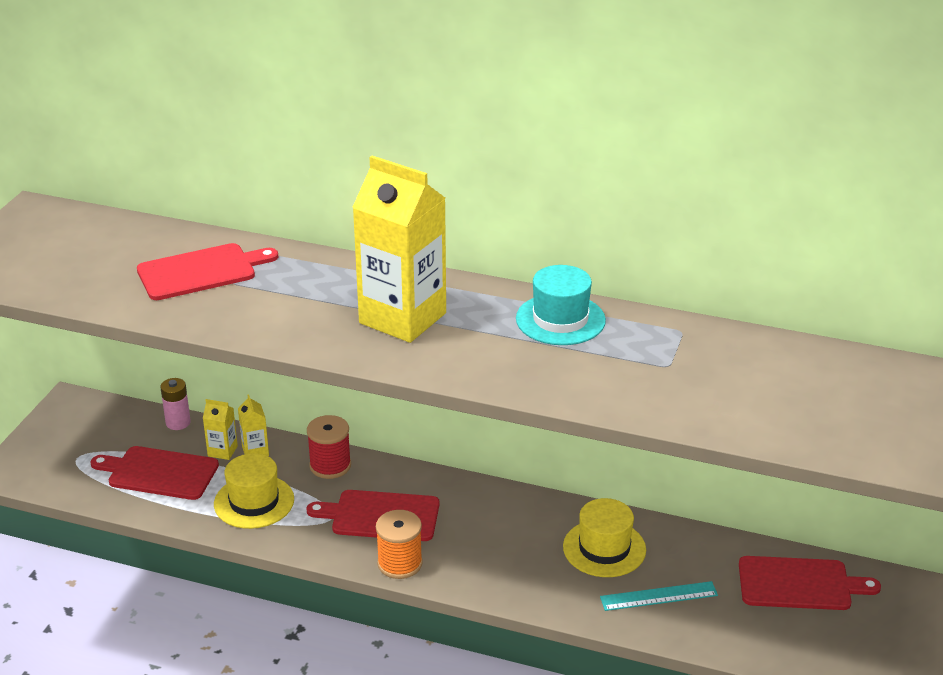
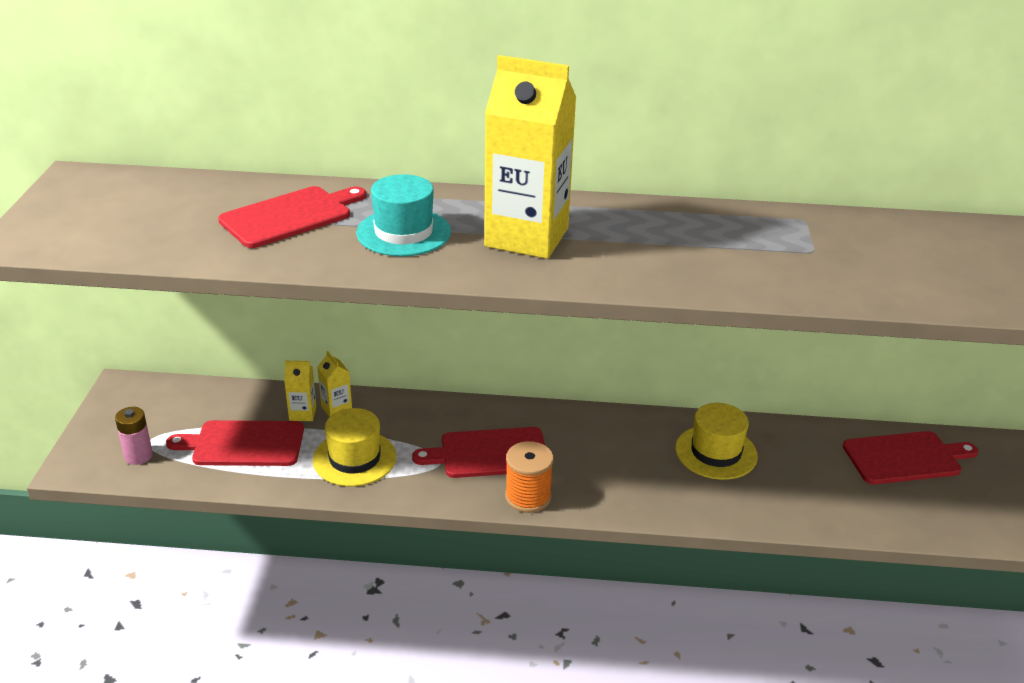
camera: 15 degrees left, 0 degrees up
(178, 423) = (245, 392): pink battery -> pink battery (138, 456)
(330, 465) = (418, 412): red spool -> none
(560, 319) = (683, 222): turquoise hat -> turquoise hat (403, 232)
(658, 596) = (787, 489): turquoise ruler -> none

